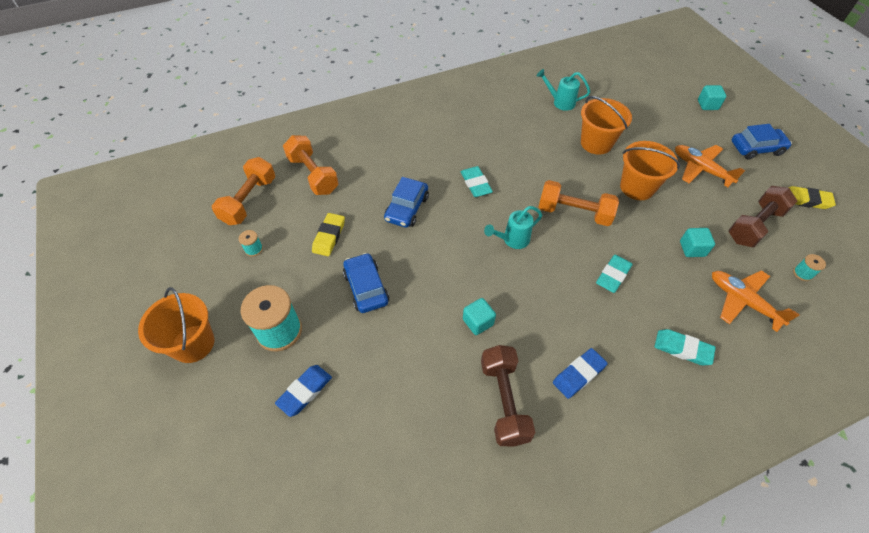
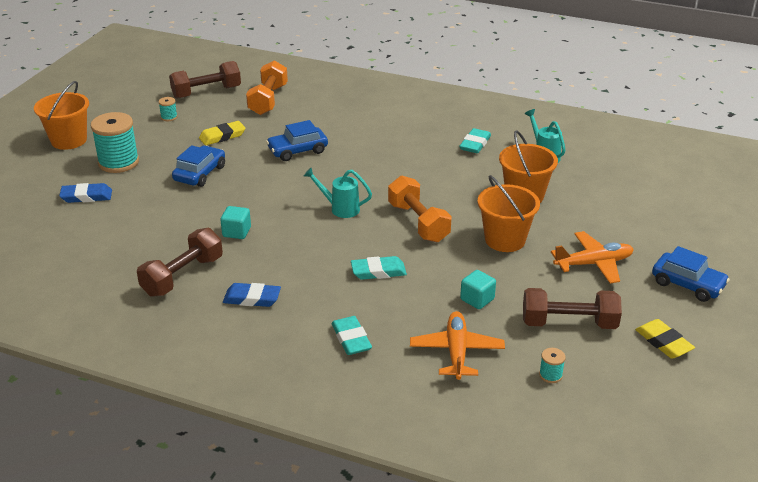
camera: 45 degrees right, 20 degrees down
(249, 200) = (206, 92): orange dumbbell -> brown dumbbell
(476, 184) = (372, 165): turquoise eraser -> turquoise eraser (475, 144)
(701, 169) = (593, 264): orange plane -> orange plane turned 75 degrees clockwise
(707, 105) = (699, 231): turquoise cube -> none

